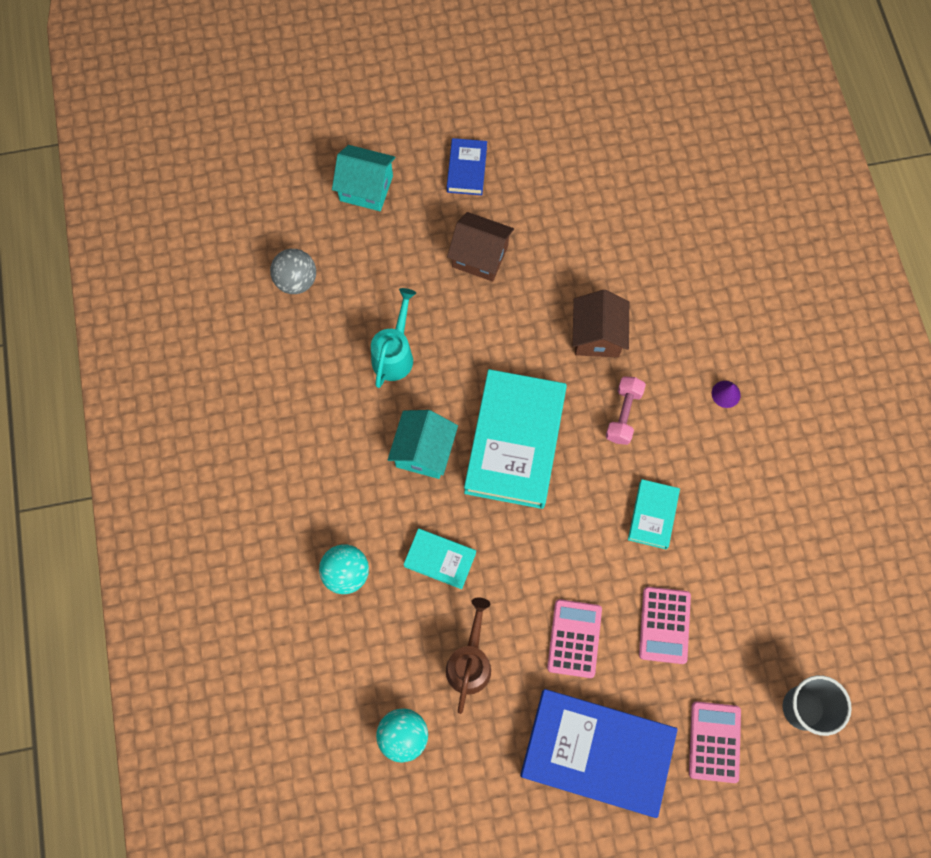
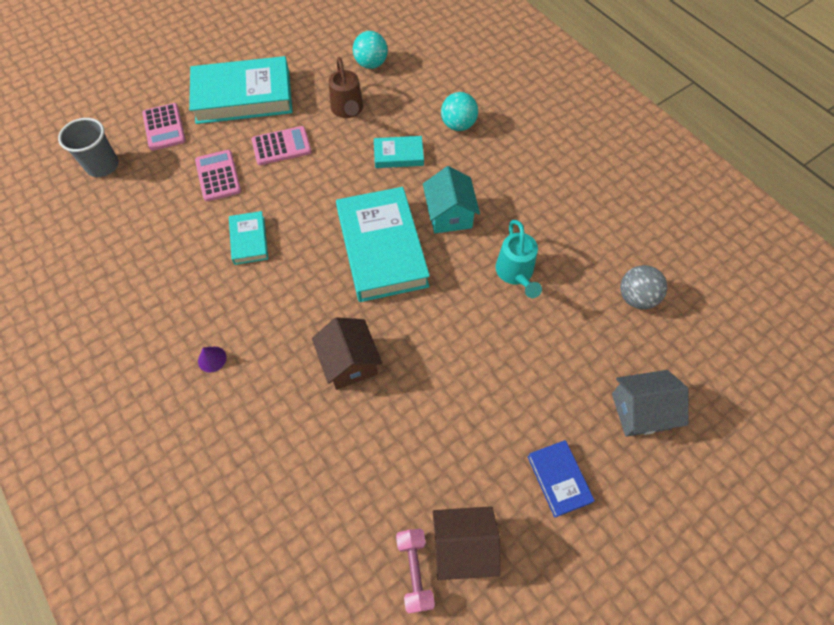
camera: 155 degrees right, 10 degrees down
(366, 188) = (640, 411): turquoise house -> grey house
(480, 256) = (493, 390): brown house -> brown house (463, 546)
(574, 638) = (281, 146): pink calculator -> pink calculator turned 90 degrees counterclockwise
(596, 752) = (243, 96): blue book -> turquoise book
(623, 414) = (300, 304): pink dumbbell -> pink dumbbell (414, 571)

